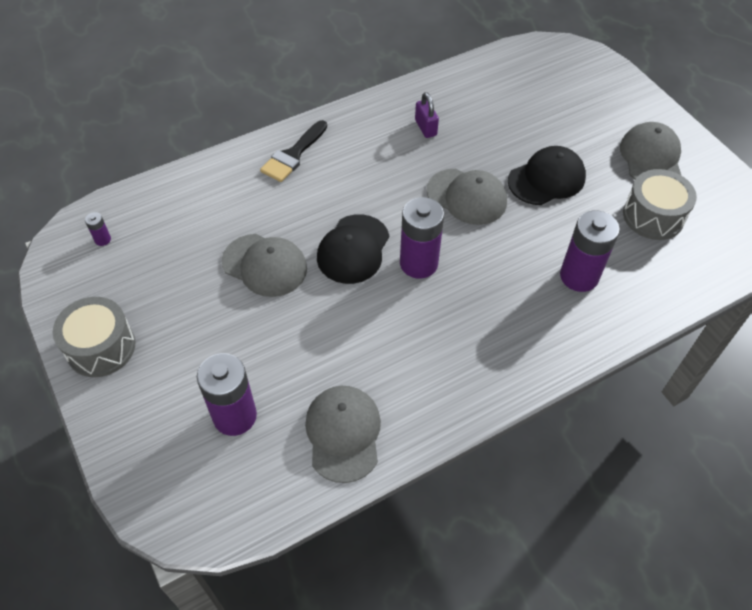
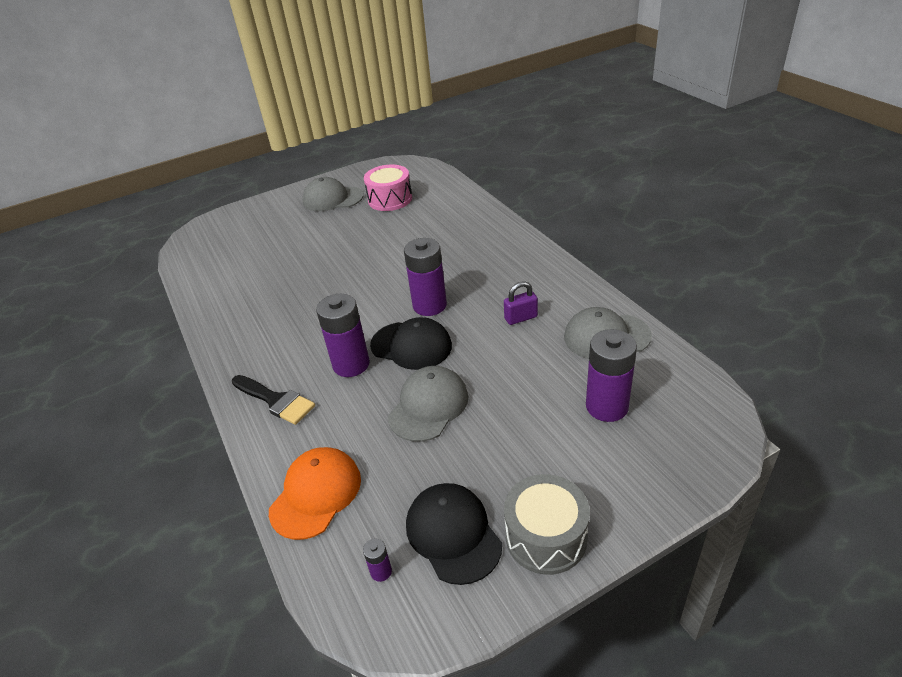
camera: 85 degrees left, 15 degrees down
(183, 194) = (316, 494): none -> orange cap
(425, 128) = (264, 309): purple padlock -> purple padlock (521, 318)
(467, 197) = (357, 282): grey cap -> none
(546, 179) = (344, 243): black cap -> black cap (453, 534)
(579, 276) = (444, 229): purple battery -> purple battery (351, 364)
(653, 216) = (390, 199): grey drum -> pink drum

